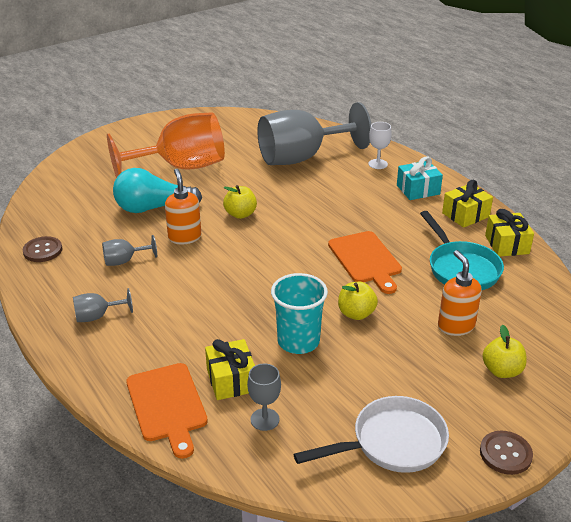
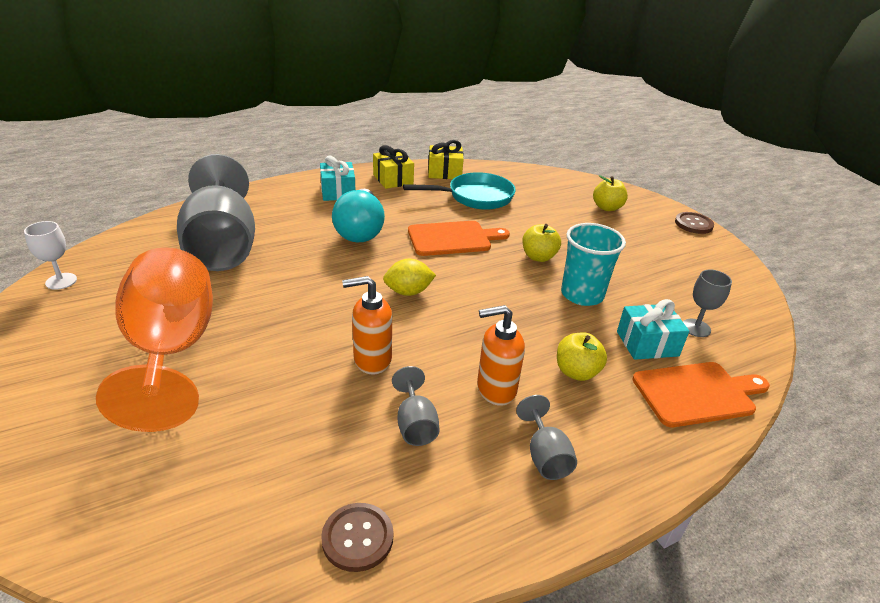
camera: 85 degrees left, 0 degrees up
(153, 208) = (279, 388): turquoise light bulb -> turquoise light bulb (360, 230)
(231, 380) = (647, 343): yellow gift -> turquoise gift
(240, 214) = (334, 307): yellow apple -> yellow apple (576, 372)
(270, 244) = (408, 292): none -> yellow lemon
(378, 164) = (273, 203): white goblet -> white goblet (61, 281)
(392, 443) = (700, 266): white pan -> none
(455, 326) = (555, 214): orange soap dispenser -> orange soap dispenser (495, 389)

